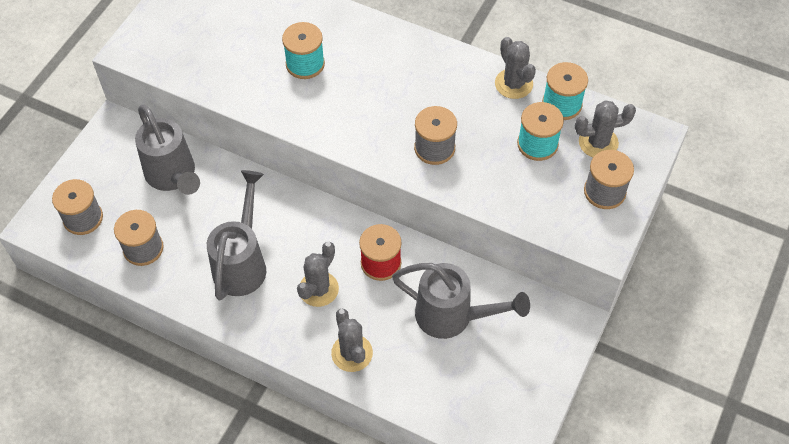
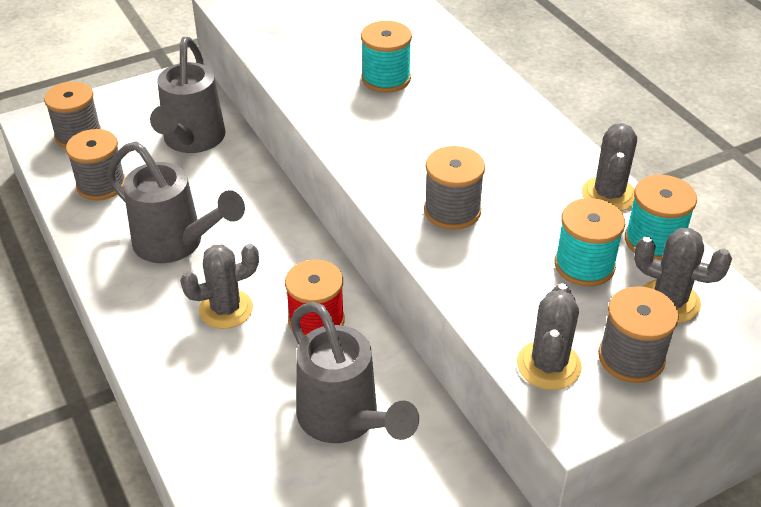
camera: 35 degrees right, 15 degrees down
(242, 262) = (177, 244): grey watering can -> grey watering can turned 75 degrees clockwise
(352, 353) = (196, 391): grey cactus -> grey cactus (548, 365)

